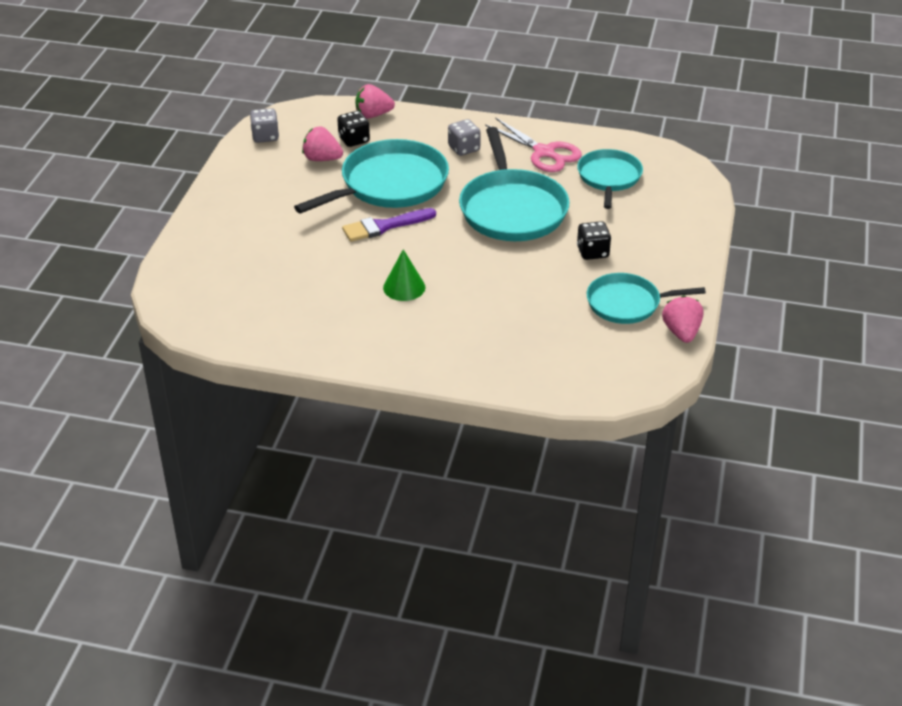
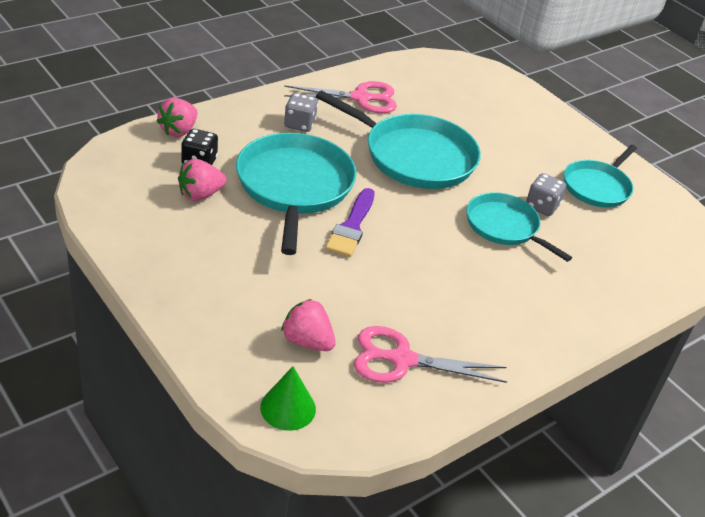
camera: 55 degrees left, 0 degrees up
(265, 136) = (111, 201): grey dice -> grey dice (541, 206)
(282, 310) = (402, 360): none -> pink scissors
(404, 287) = (452, 271): green cone -> green cone (288, 408)
(592, 252) = (517, 160): black dice -> none
(609, 178) = (433, 96): turquoise pan -> turquoise pan (504, 227)
(681, 332) = (656, 188): pink strawberry -> pink strawberry (307, 341)

